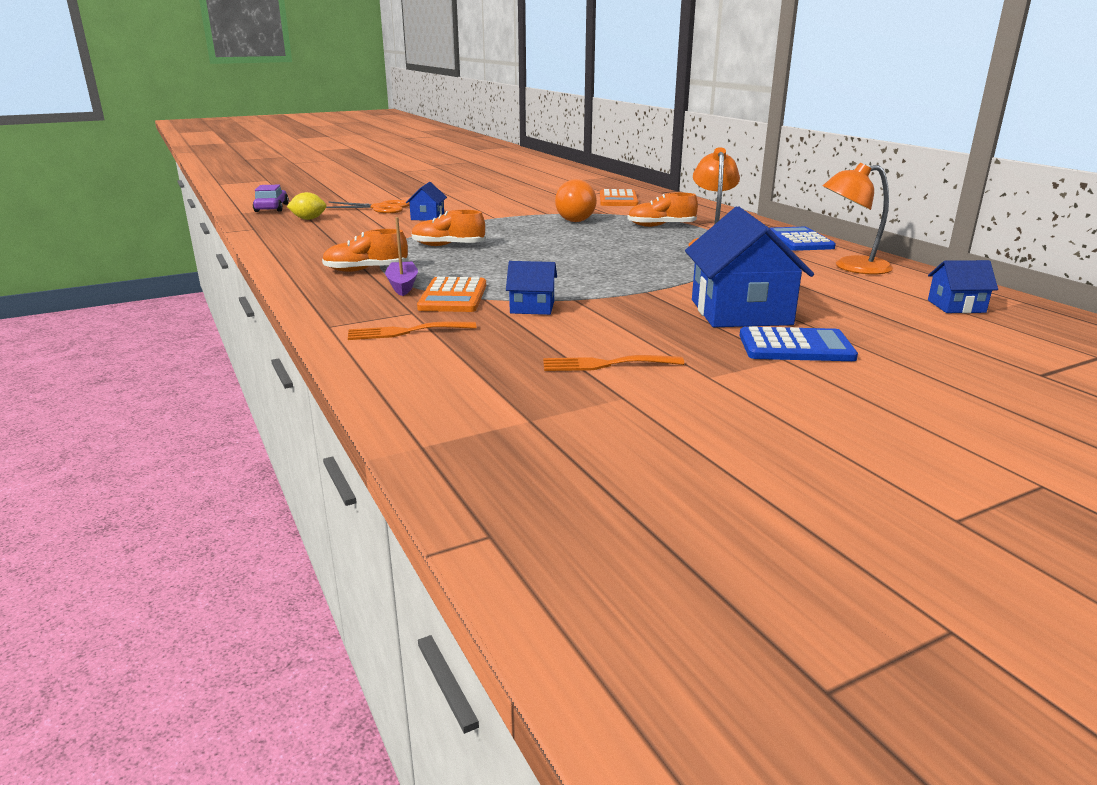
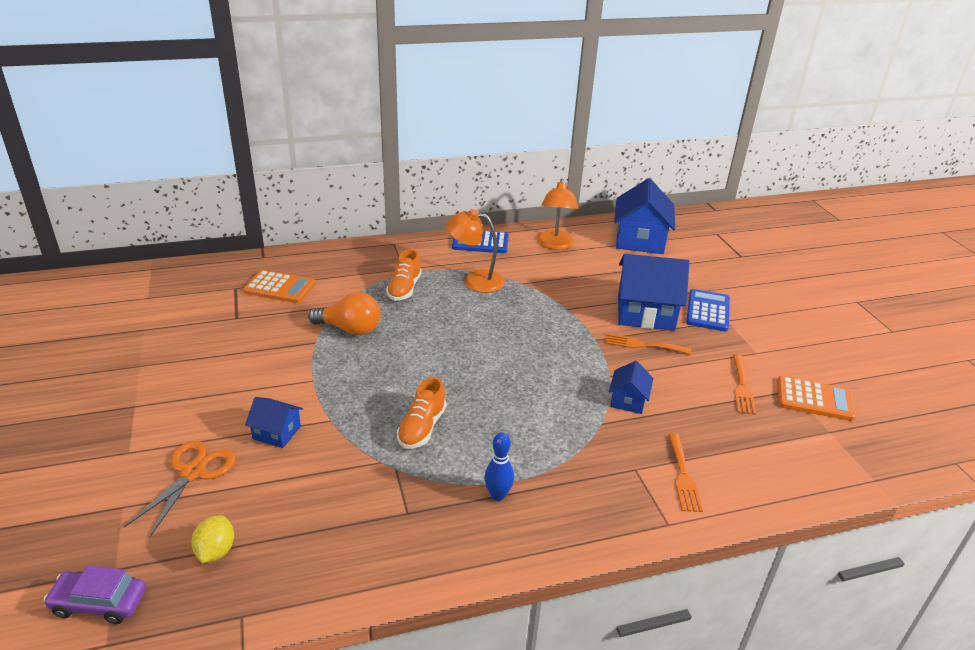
camera: 80 degrees left, 10 degrees up
(366, 270) = (498, 495): orange shoe -> blue bowling pin
(402, 285) = (556, 470): purple boat -> none
(453, 296) = (595, 440): orange calculator -> orange calculator (814, 399)
(657, 312) = (643, 345): none -> orange fork
(956, 306) = (640, 240): blue house -> blue house, size x1.99

